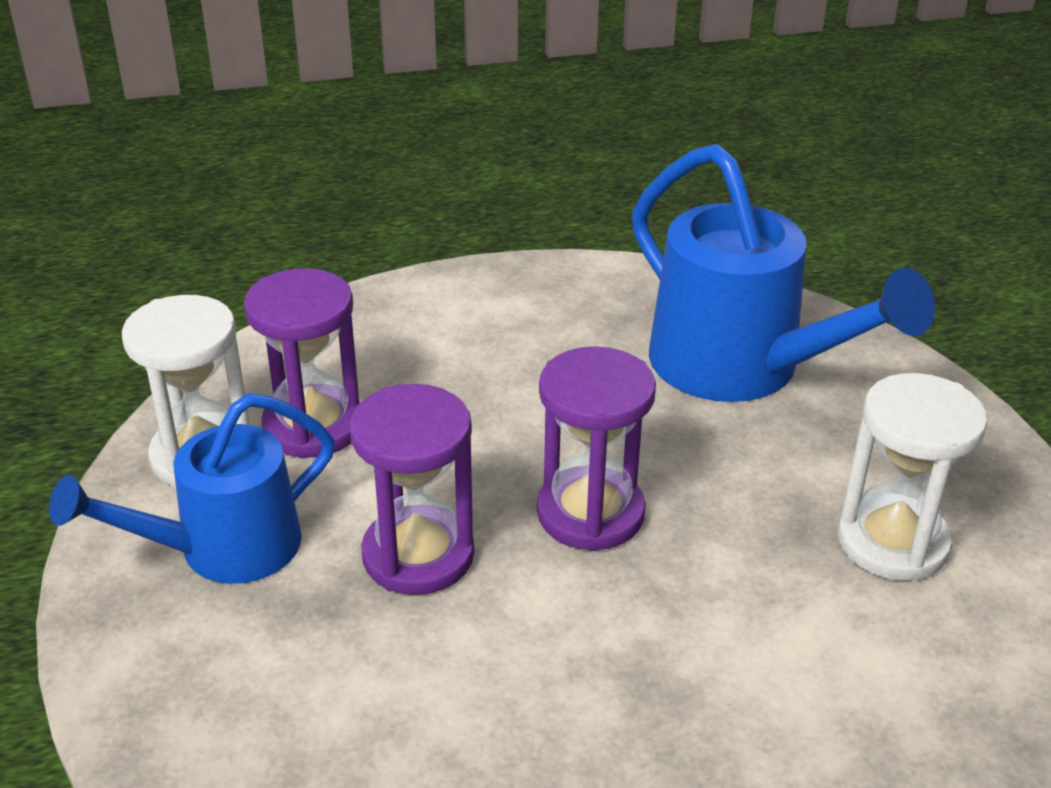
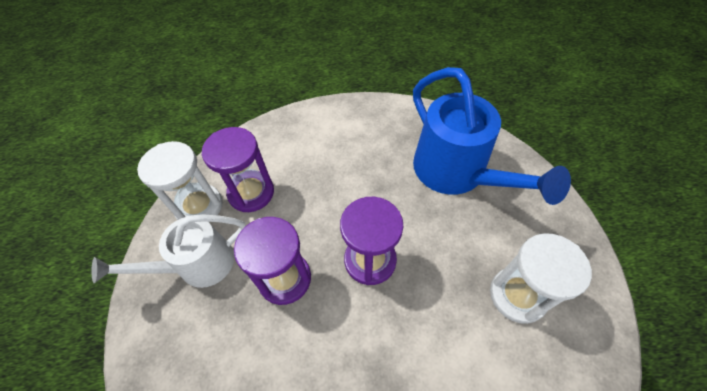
camera: 10 degrees right, 20 degrees up
(222, 550) = (197, 265): blue watering can -> white watering can

